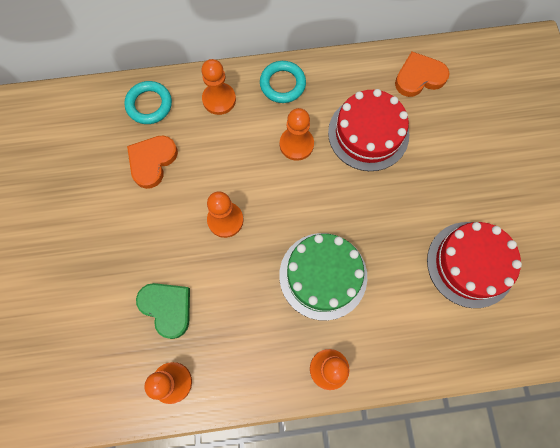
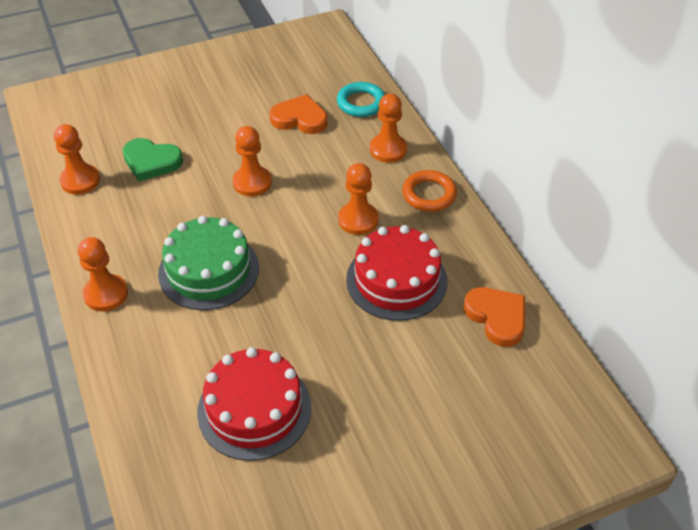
camera: 75 degrees right, 25 degrees down
(167, 308) = (151, 162): green heart -> green heart turned 75 degrees clockwise
(282, 84) = (429, 194): turquoise ring -> orange ring

